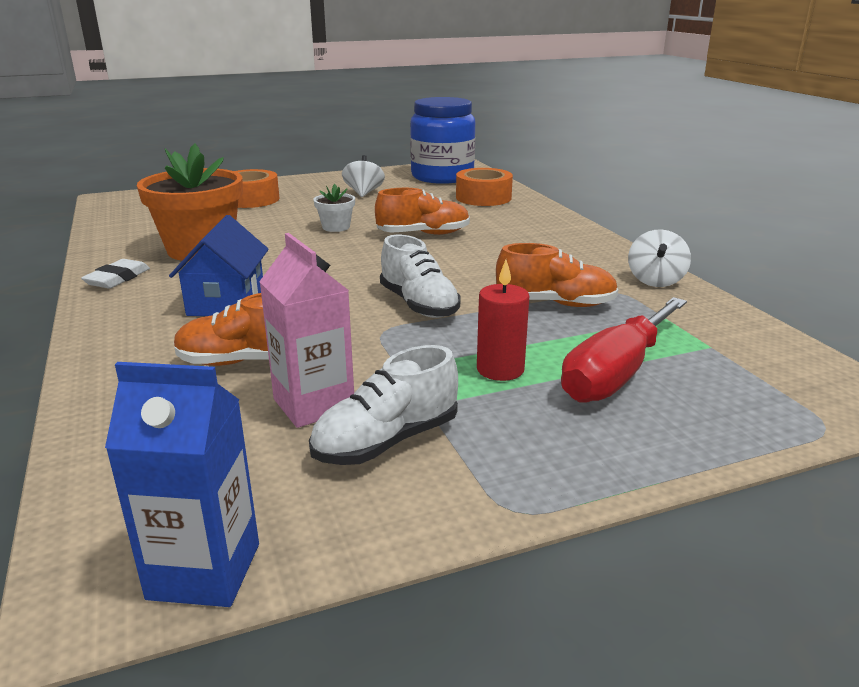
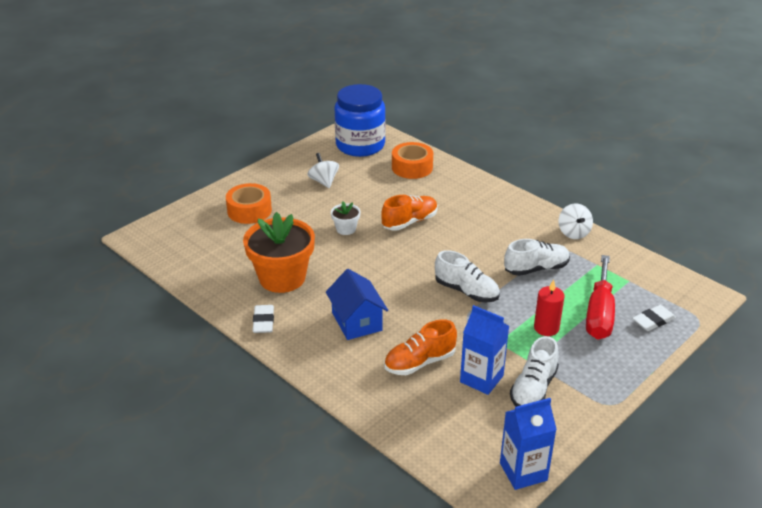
camera: 25 degrees left, 10 degrees up
(314, 404) = (481, 379): pink carton -> blue carton
(555, 303) = (536, 269): orange shoe -> white shoe
(719, 406) = (653, 321): none -> white eraser

